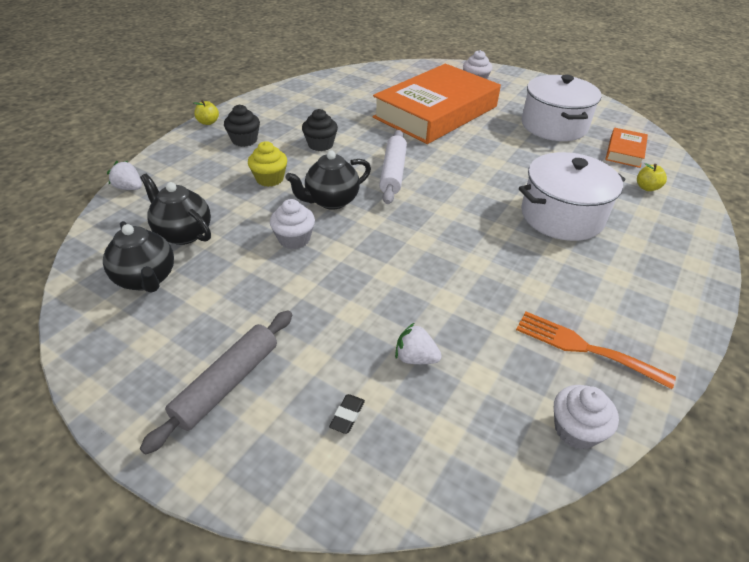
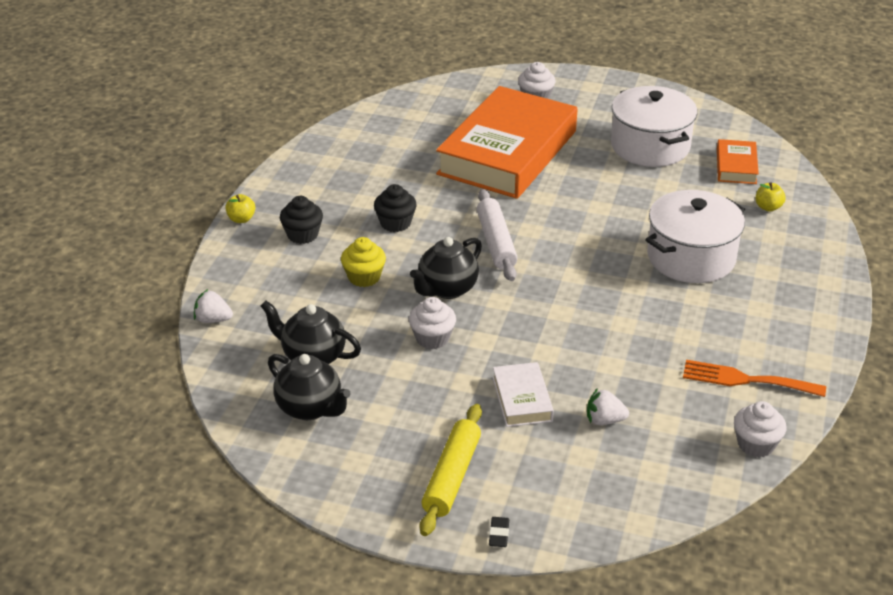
camera: 15 degrees left, 5 degrees down
(227, 383) = (451, 476): grey rolling pin -> yellow rolling pin
(343, 315) = (522, 399): none -> white book
(347, 415) = (568, 476): black eraser -> black eraser (499, 534)

